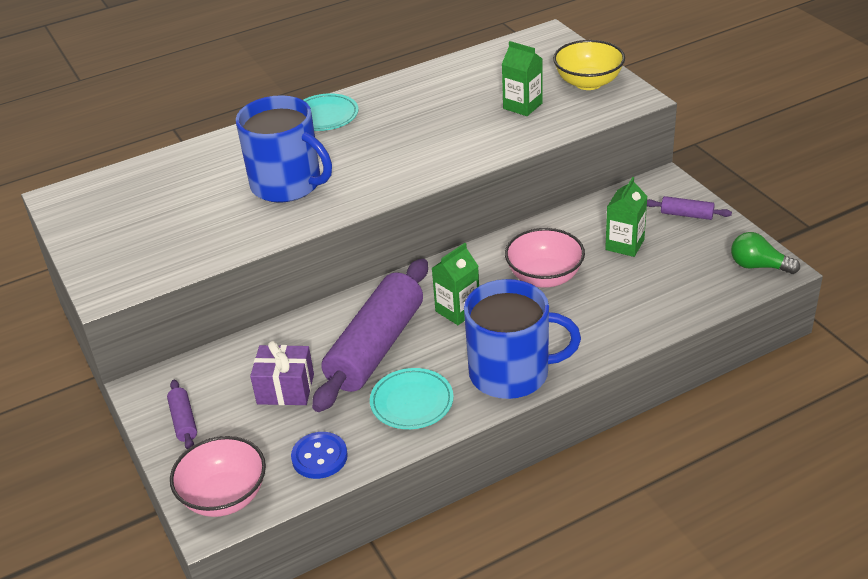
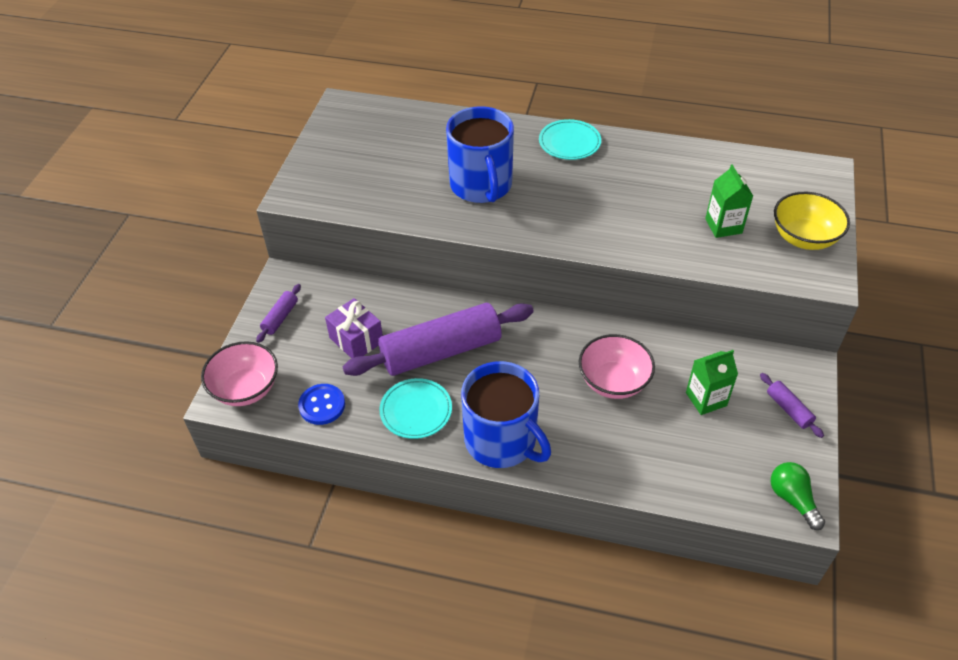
camera: 40 degrees right, 10 degrees up
(457, 310) = (523, 363): green carton -> none

